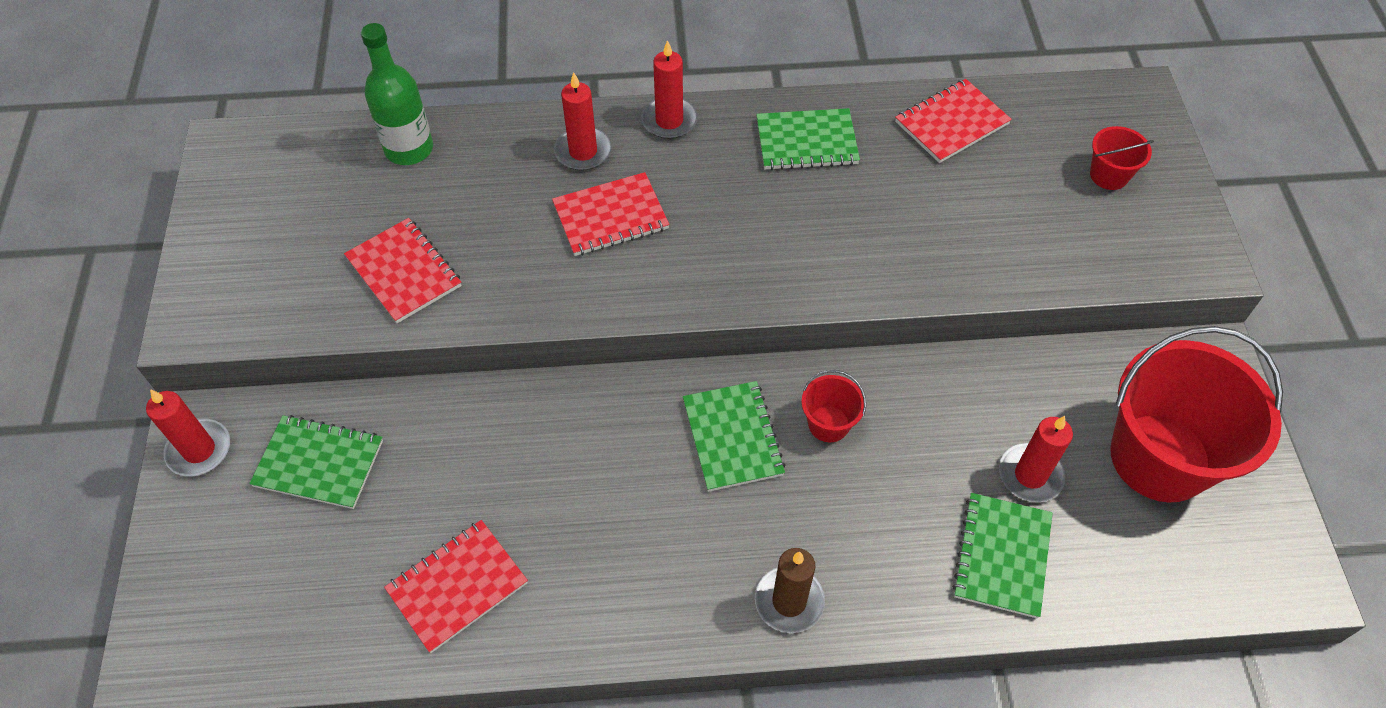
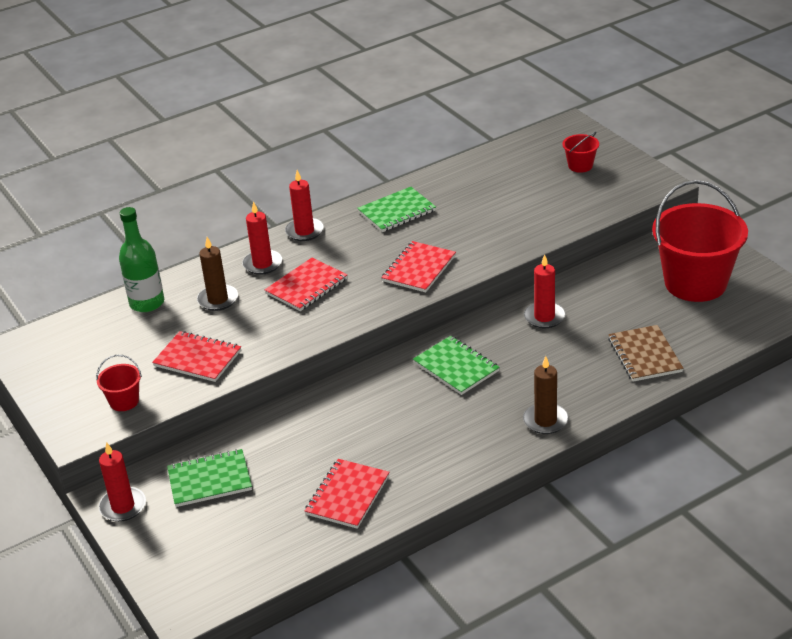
camera: 25 degrees left, 20 degrees down
(492, 185) = (218, 299): none -> brown candle
(828, 424) = (506, 340): red bucket -> red bucket (124, 401)
(951, 123) = (474, 174): red notebook -> red notebook (419, 269)
(1002, 556) = (644, 355): green notebook -> brown notebook
(1030, 475) = (634, 317): red candle -> red candle (544, 317)

